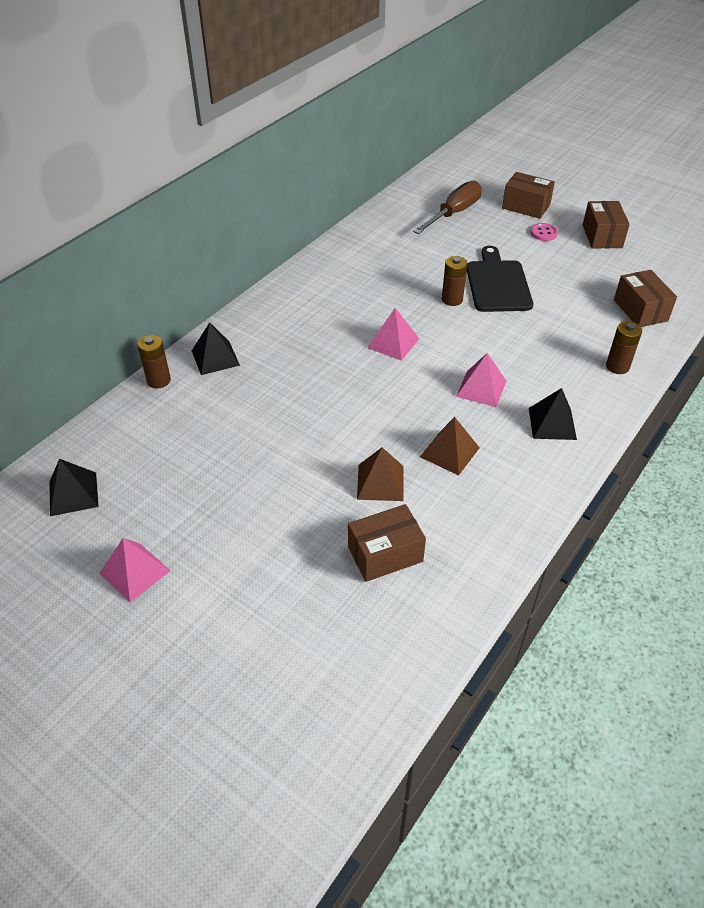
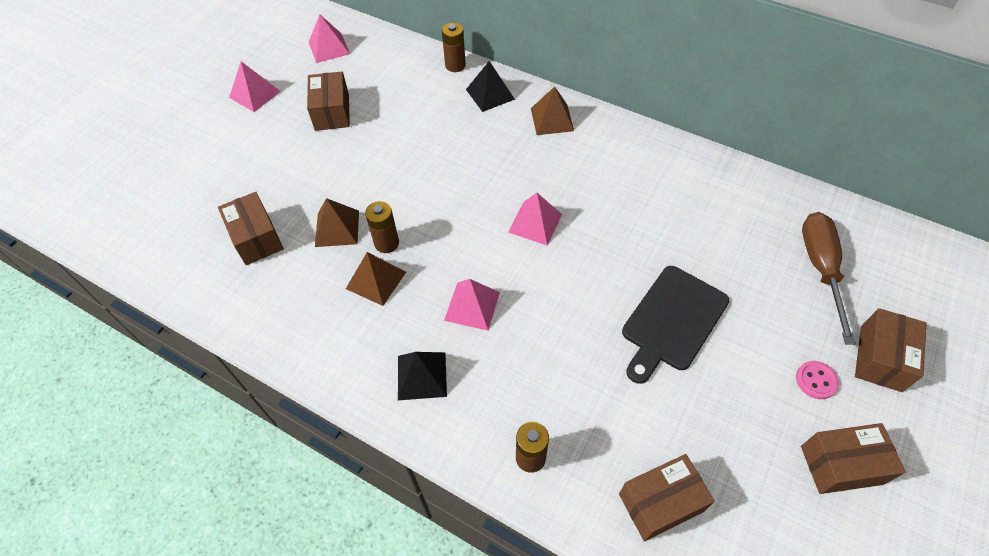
camera: 85 degrees right, 10 degrees up
(73, 494) = (329, 48): black pyramid -> pink pyramid
(198, 489) = (332, 112): none -> brown box
(266, 320) = (552, 119): none -> brown pyramid
(452, 299) = (626, 273): brown battery -> brown battery (386, 243)
(454, 213) = (820, 269): brown screwdriver -> brown screwdriver turned 120 degrees counterclockwise
(497, 284) = (672, 321): black cutting board -> black cutting board turned 135 degrees clockwise

